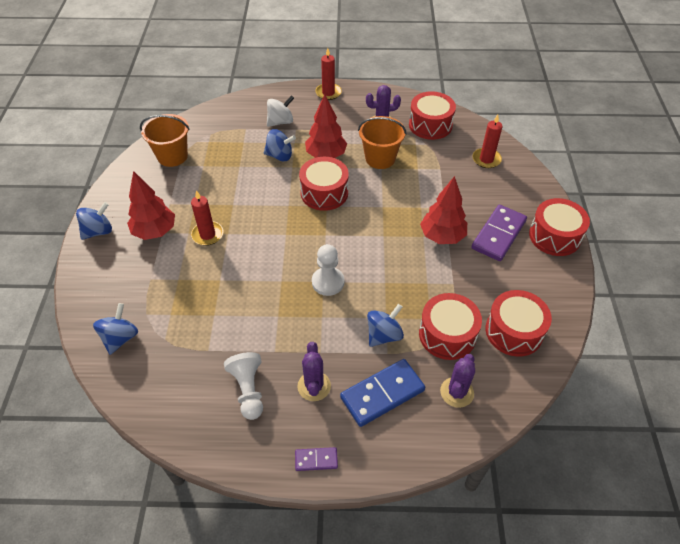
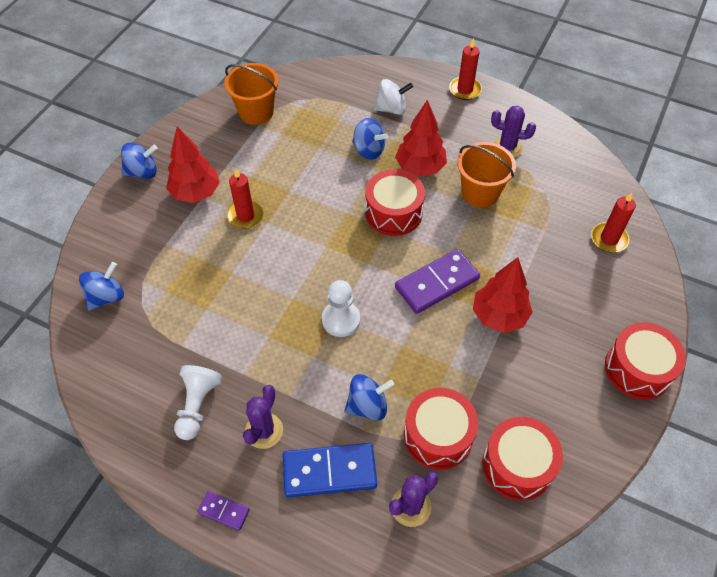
camera: 25 degrees right, 5 degrees up
(430, 125) = (564, 170): red drum -> none
(498, 234) = (568, 340): purple domino -> purple domino (437, 283)

